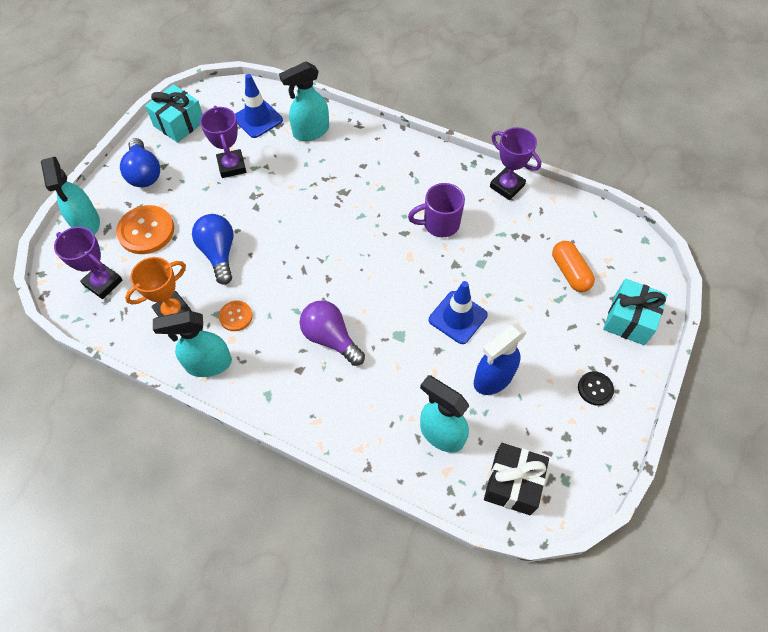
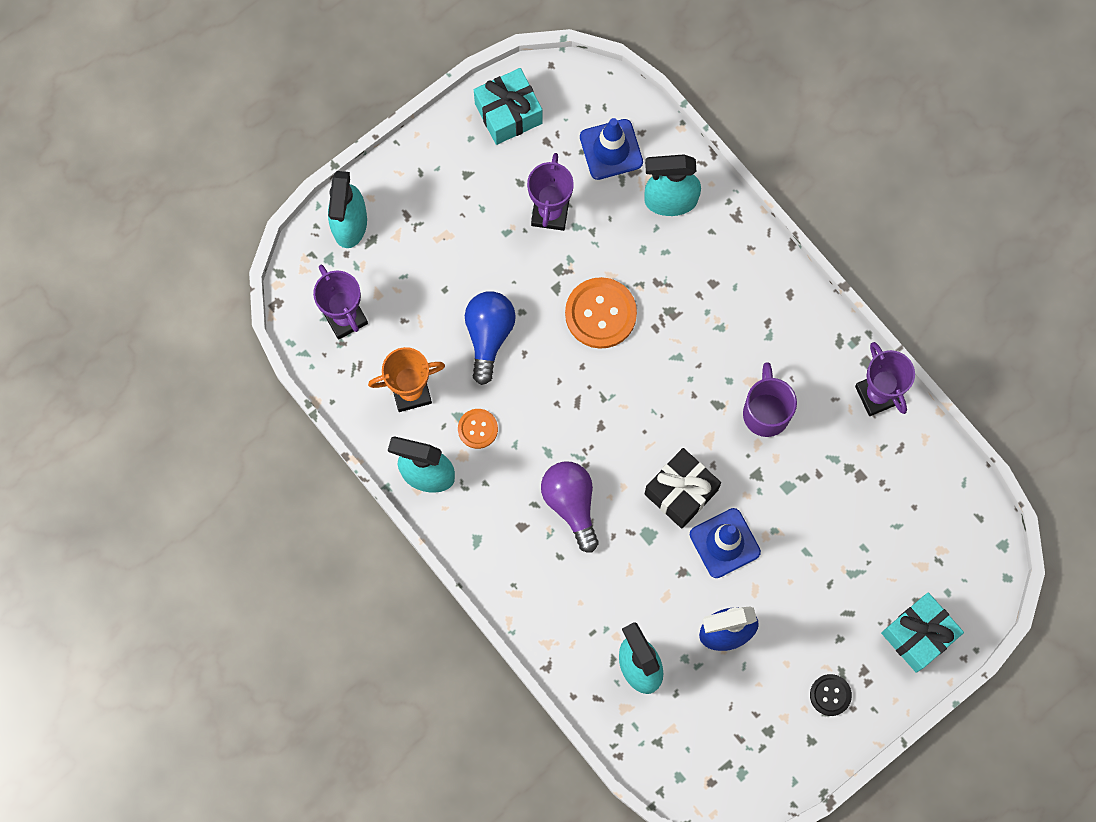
camera: 25 degrees right, 15 degrees up
(144, 173) = (439, 176): blue light bulb -> none
(146, 231) = (415, 265): orange button -> orange button (600, 314)
(439, 224) = (766, 411): purple mug -> purple mug turned 75 degrees clockwise
(512, 484) = (685, 752): black gift -> black gift (681, 492)
(569, 272) = (885, 546): orange capsule -> none

